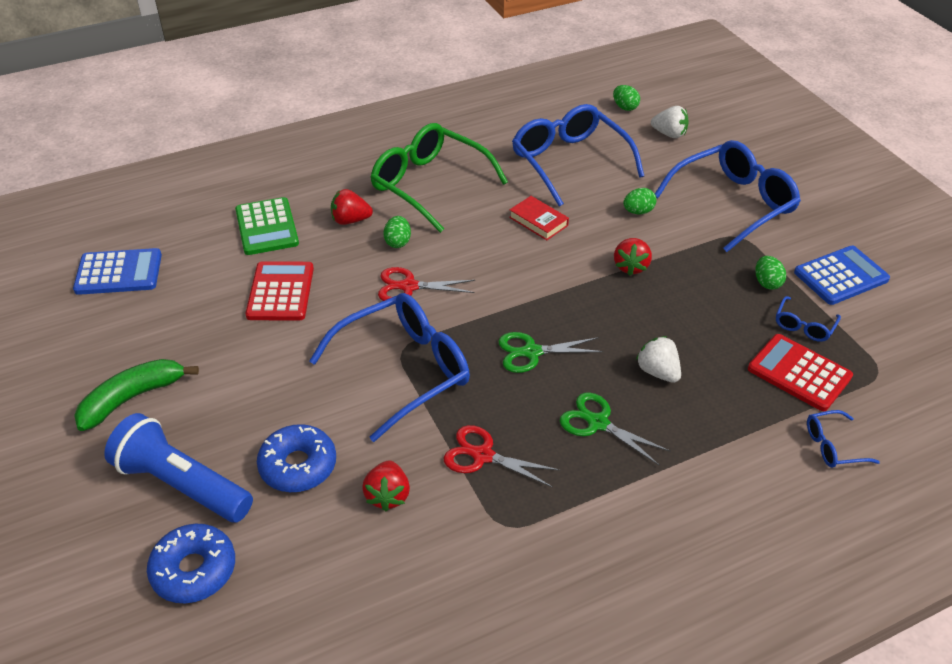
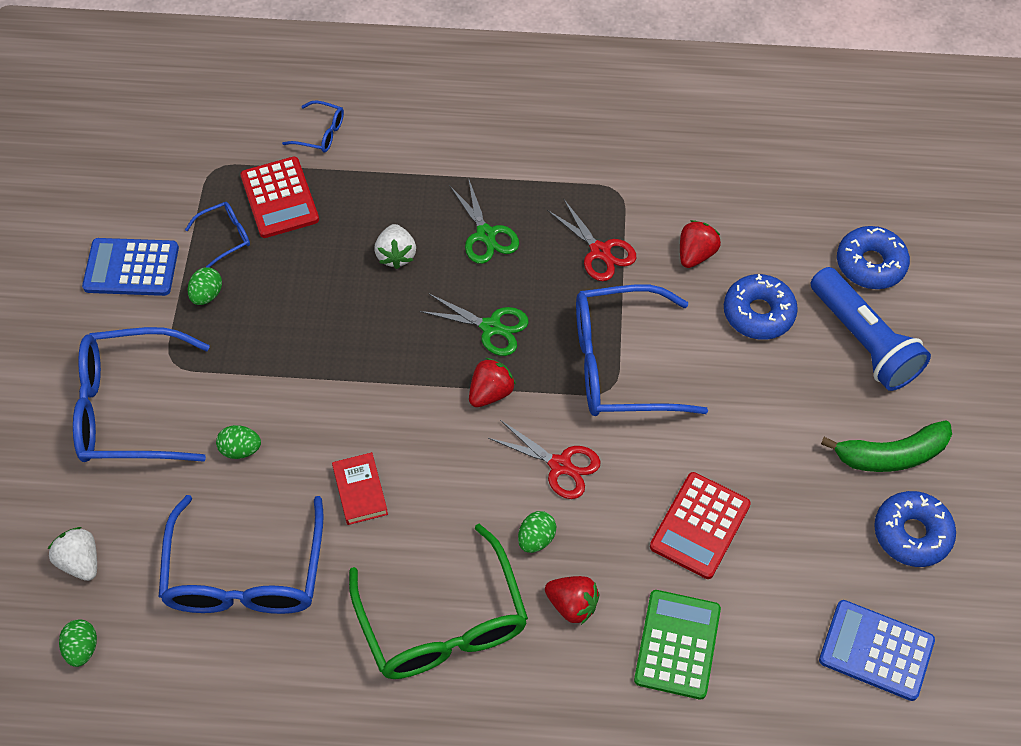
camera: 150 degrees left, 15 degrees up
(102, 350) = (911, 533): none -> blue donut
(630, 266) = (317, 378): red strawberry -> red strawberry (490, 392)

